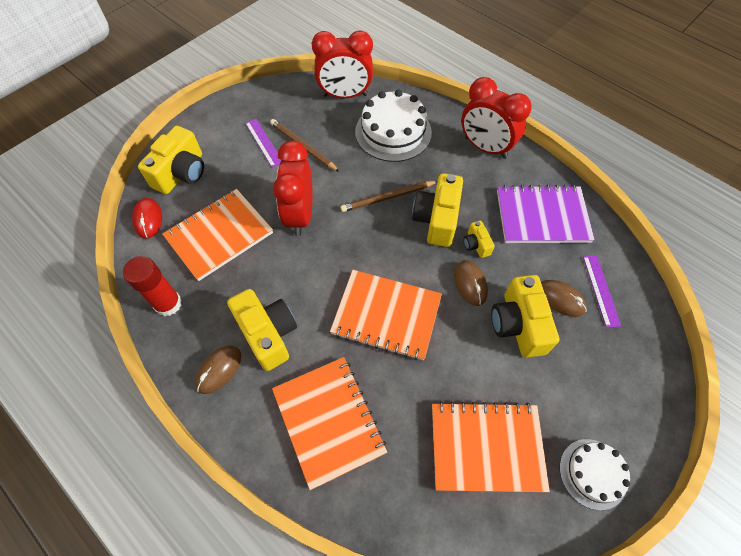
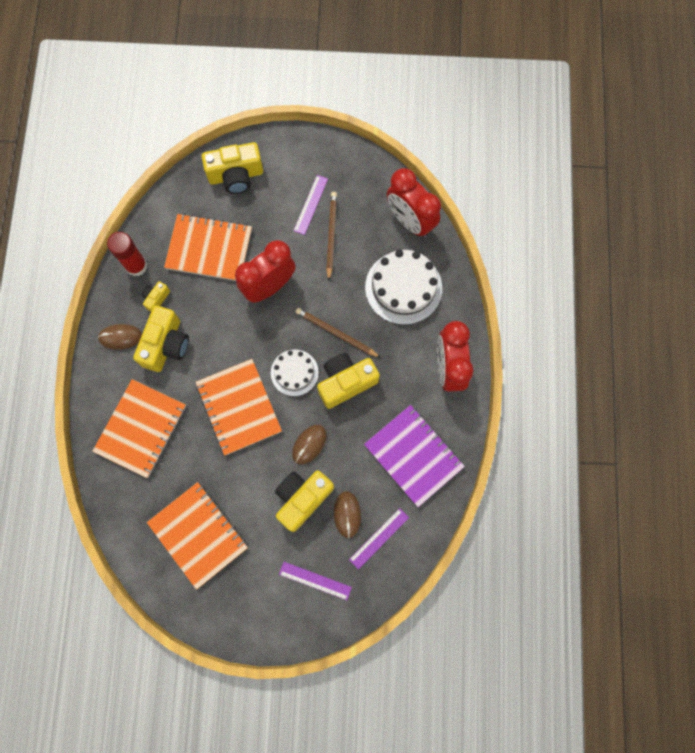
camera: 50 degrees right, 15 degrees up
(148, 219) = (182, 192): red mouse -> none
(476, 244) = (346, 425): yellow camera -> yellow camera (156, 298)
(593, 473) = (232, 610): white cake -> white cake (294, 372)
(609, 370) = (315, 580): none -> purple ruler

